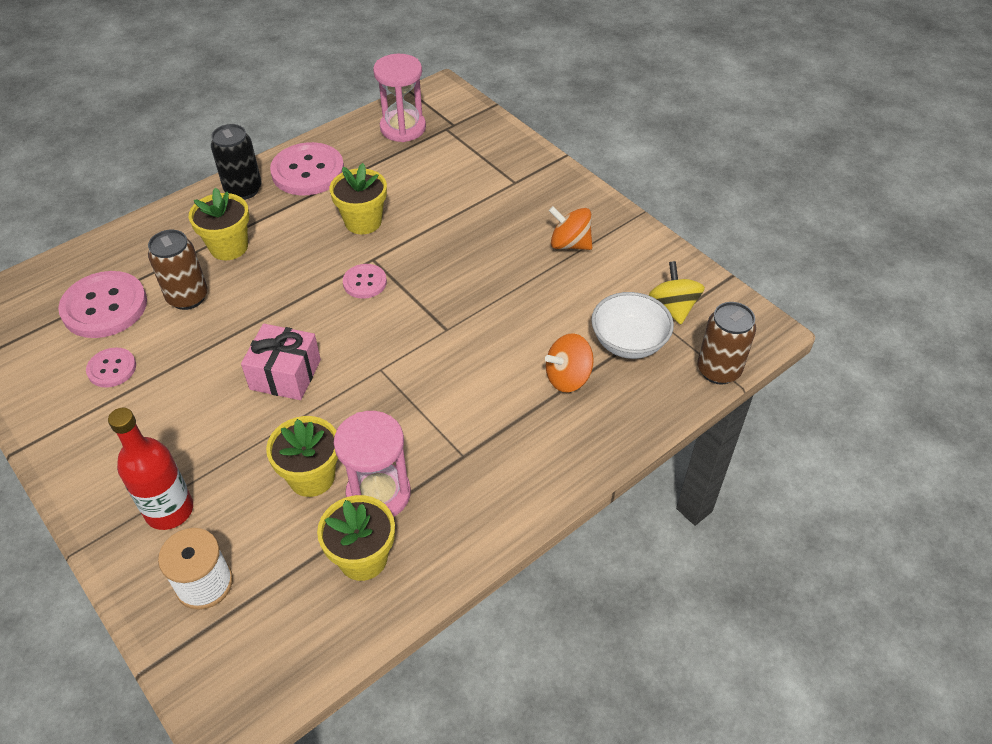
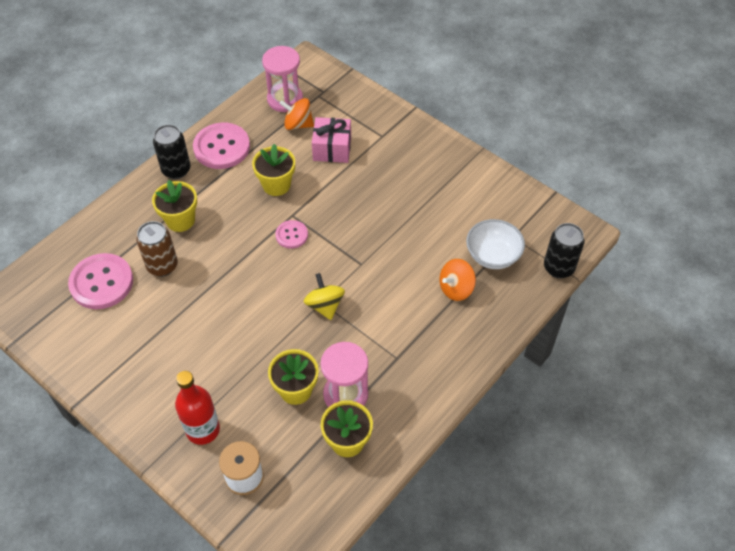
camera: 10 degrees left, 5 degrees up
(112, 369) = (124, 331): pink button -> none
(285, 374) = (254, 316): pink gift -> pink gift (332, 149)
(569, 244) = (434, 183): orange spinning top -> orange spinning top (298, 124)
(673, 308) = (518, 224): yellow spinning top -> yellow spinning top (325, 305)
(718, 370) = (558, 268): brown can -> black can

